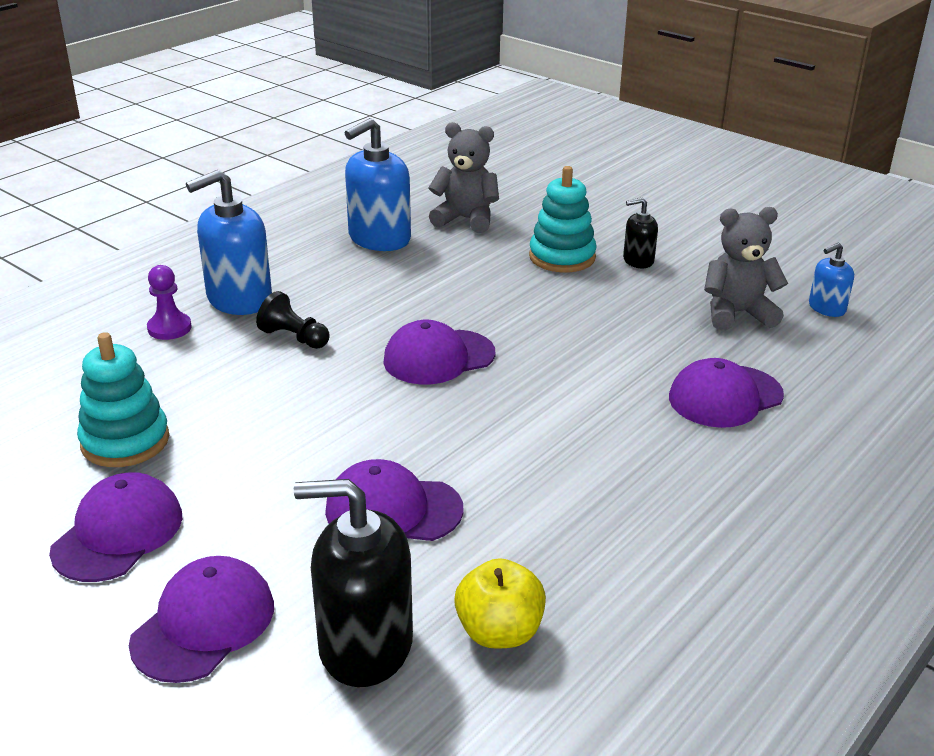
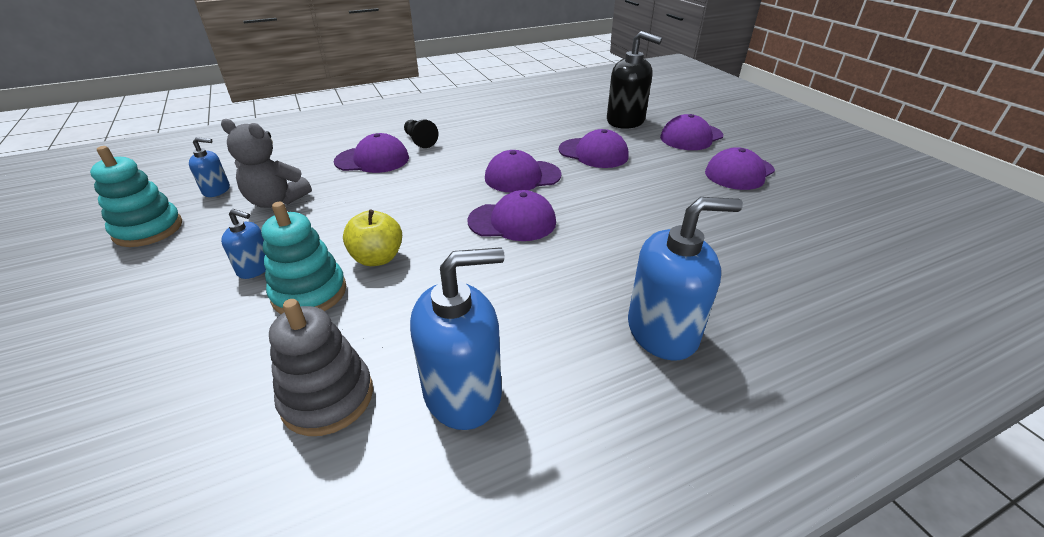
camera: 155 degrees left, 5 degrees up
(125, 441) = (749, 216): turquoise stacking toy -> turquoise stacking toy (148, 229)
(169, 328) = (735, 310): purple pawn -> none
(294, 338) = (616, 267): black pawn -> black pawn (420, 141)
(466, 219) = (327, 397): grey teddy bear -> grey stacking toy
(478, 425) = (522, 176): none -> purple cap
(499, 632) = (572, 115): yellow apple -> yellow apple (377, 258)
(638, 260) = (255, 268): black soap dispenser -> blue soap dispenser

